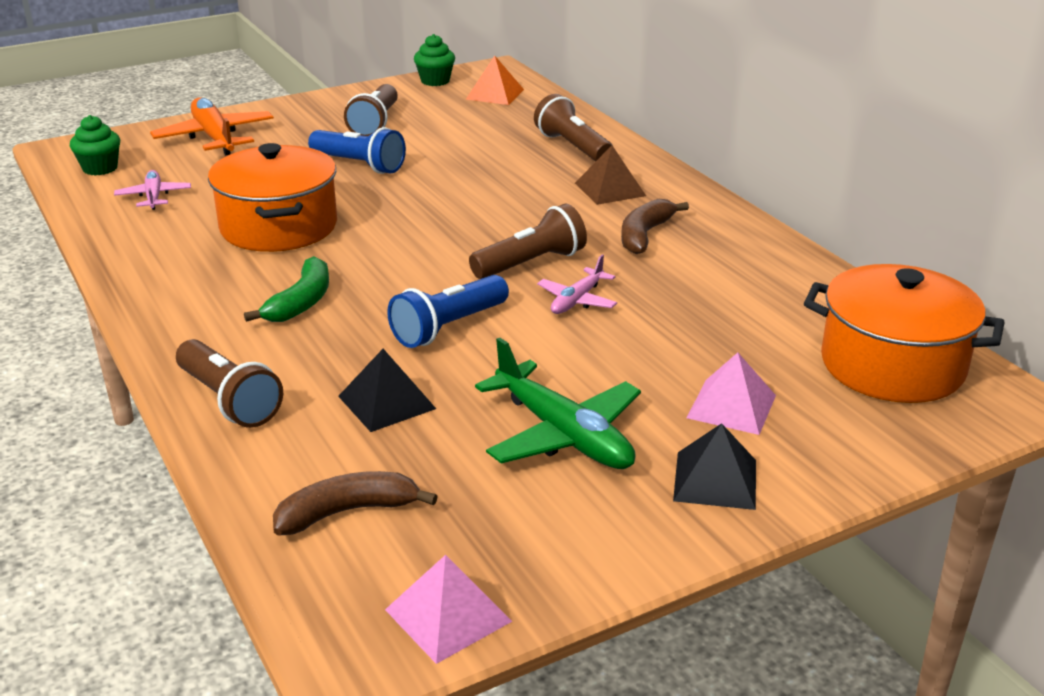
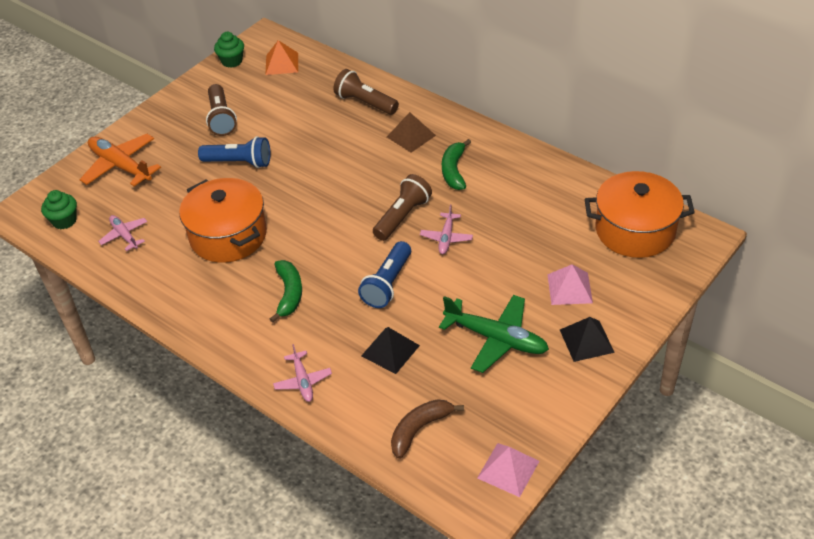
camera: 20 degrees left, 15 degrees up
(229, 401) = (303, 381): brown flashlight -> pink plane
(644, 235) = (454, 171): brown banana -> green banana

